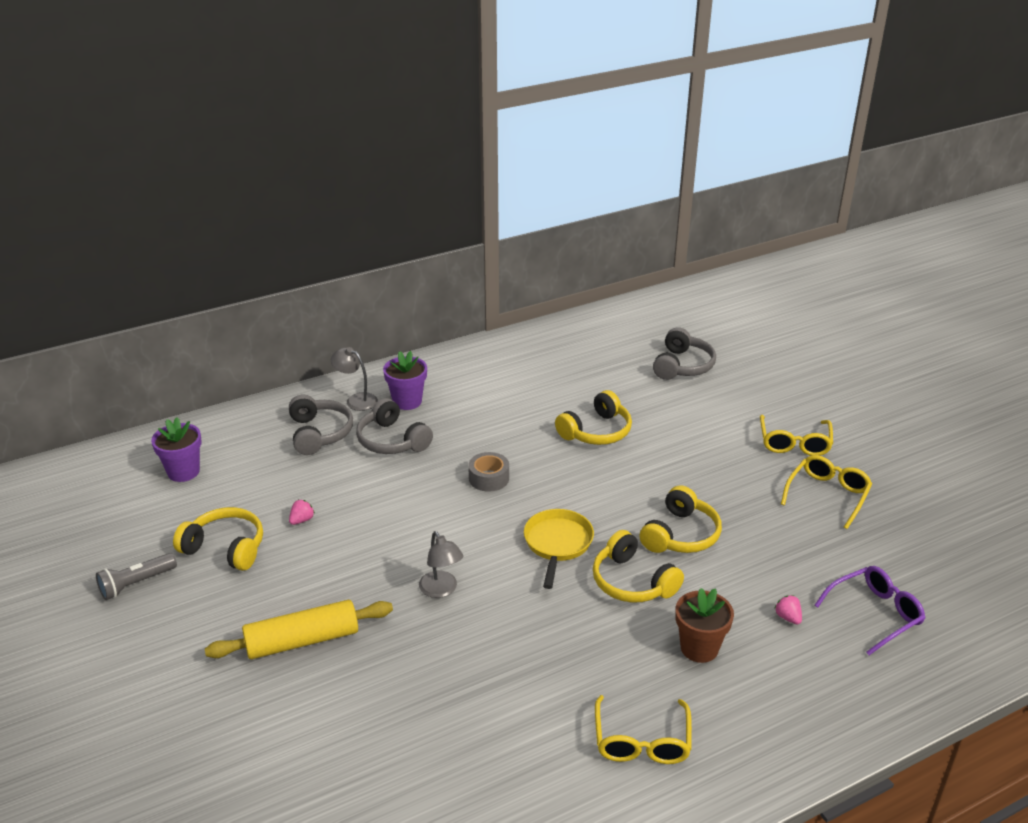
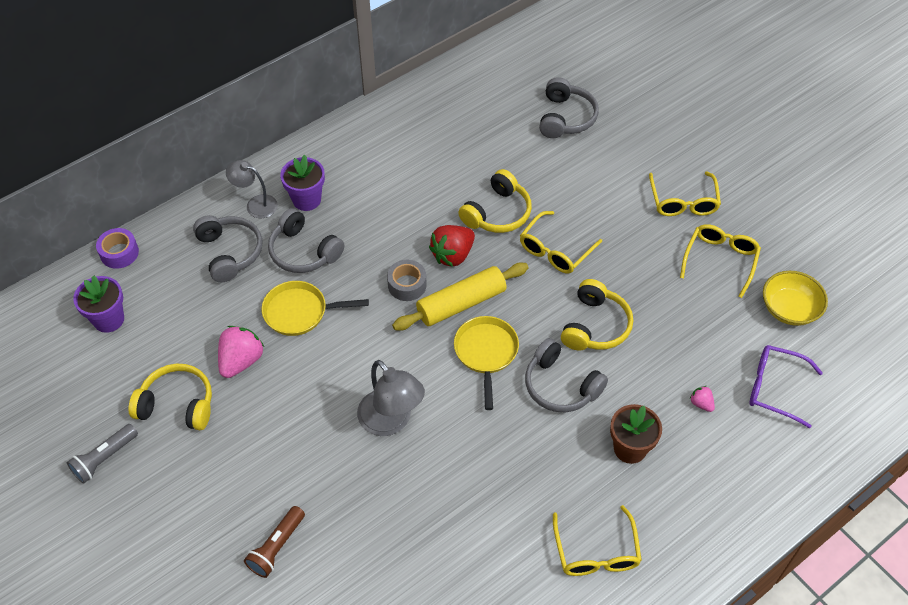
camera: 10 degrees left, 20 degrees up
(213, 422) = (119, 253): none -> purple tape
(286, 686) = (277, 547): none -> brown flashlight
(302, 520) = (241, 361): pink strawberry -> pink strawberry, size x2.01
(302, 640) = (278, 496): yellow rolling pin -> yellow rolling pin (461, 303)
(373, 487) = (300, 312): none -> yellow pan
(441, 590) = (391, 421): grey lamp -> grey lamp, size x1.53
(542, 459) = (453, 255): none -> red strawberry
(632, 582) = (560, 385): yellow headphones -> grey headphones
(650, 467) = (555, 250): none -> yellow glasses
(875, 614) = (774, 388): purple glasses -> purple glasses turned 120 degrees counterclockwise
(900, 545) = (789, 309): none -> yellow bowl

